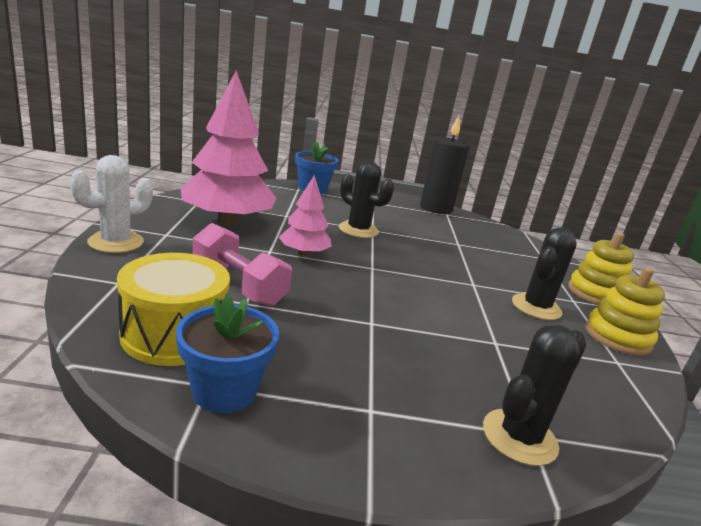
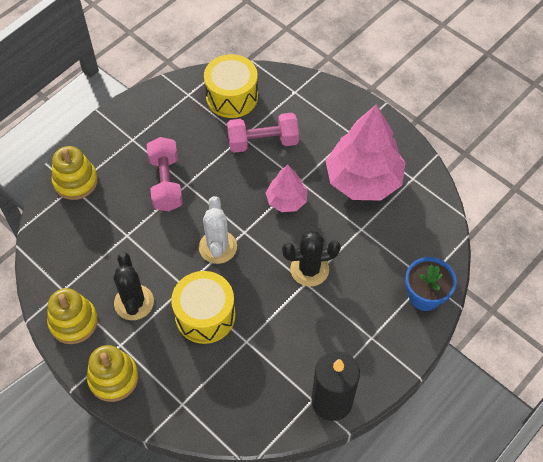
camera: 135 degrees right, 35 degrees up
(116, 242) = (348, 105): white cactus -> white cactus (218, 247)
(224, 391) = (180, 98): blue flower pot -> none
(392, 340) = (166, 183): none -> pink dumbbell
(475, 266) = (205, 315): none -> yellow drum
(519, 437) = (75, 181): black cactus -> yellow stacking toy

